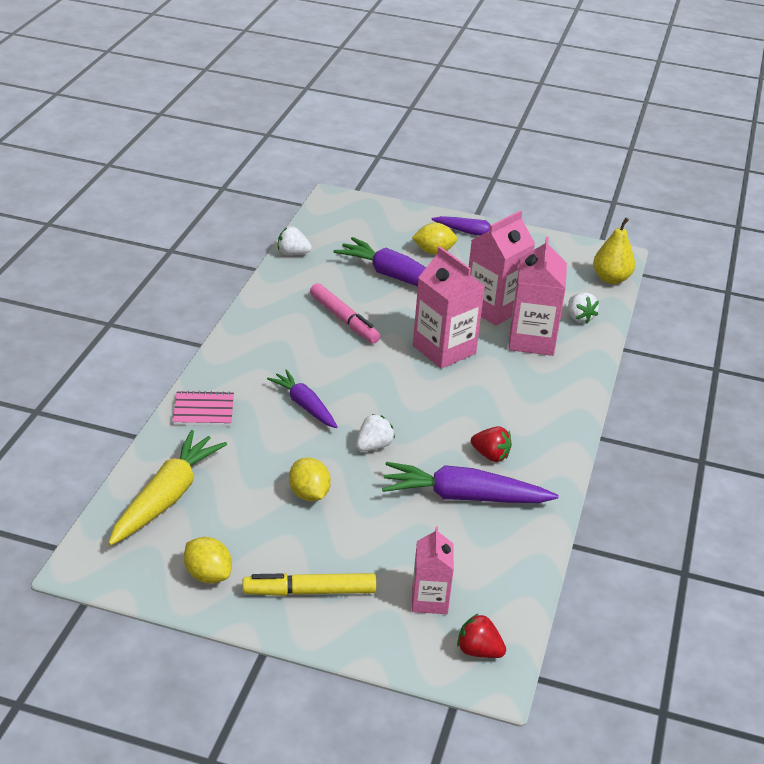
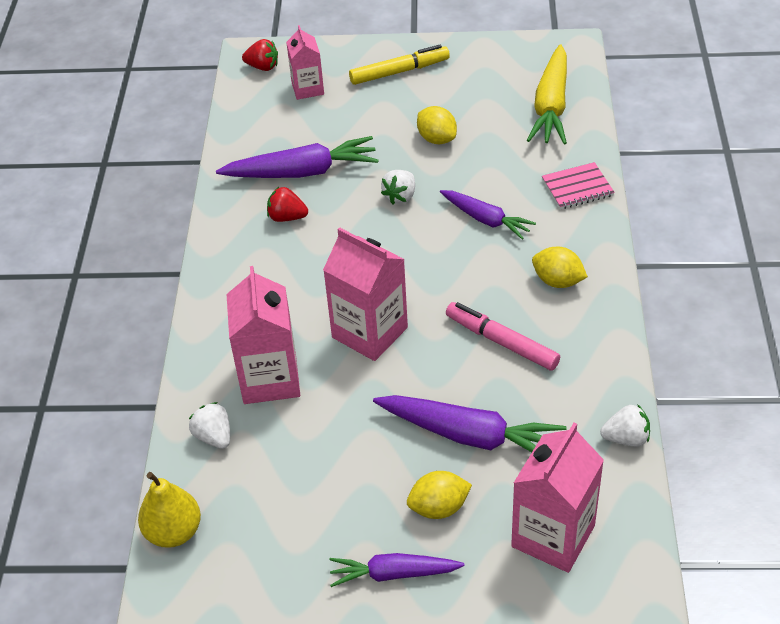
camera: 170 degrees right, 10 degrees up
(208, 575) = (480, 63): yellow lemon -> yellow lemon (558, 281)
(494, 308) = (327, 419): pink carton -> pink carton (553, 536)

